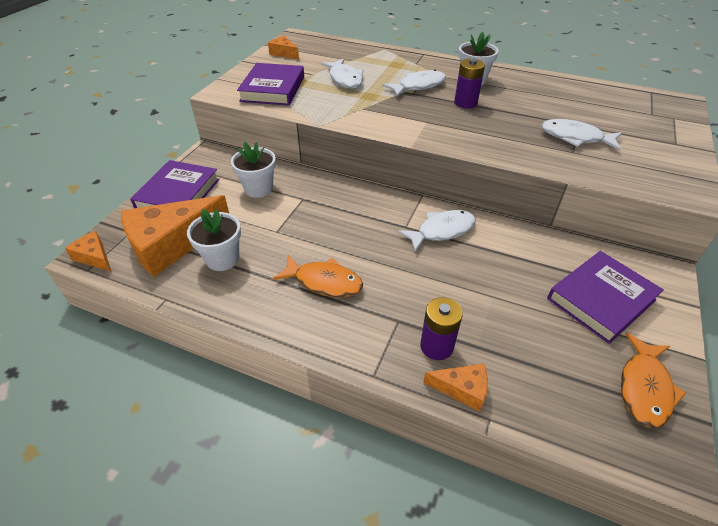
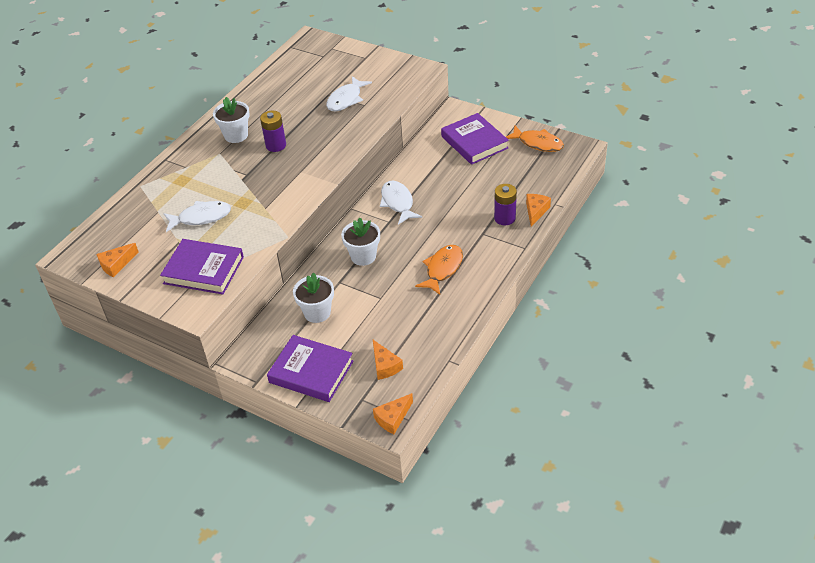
camera: 80 degrees left, 0 degrees up
(171, 244) = (385, 366): orange cheese -> orange cheese, size x0.47
(222, 259) = (409, 330): white flower pot -> white flower pot (363, 256)
(418, 86) = (234, 169): white fish -> none

